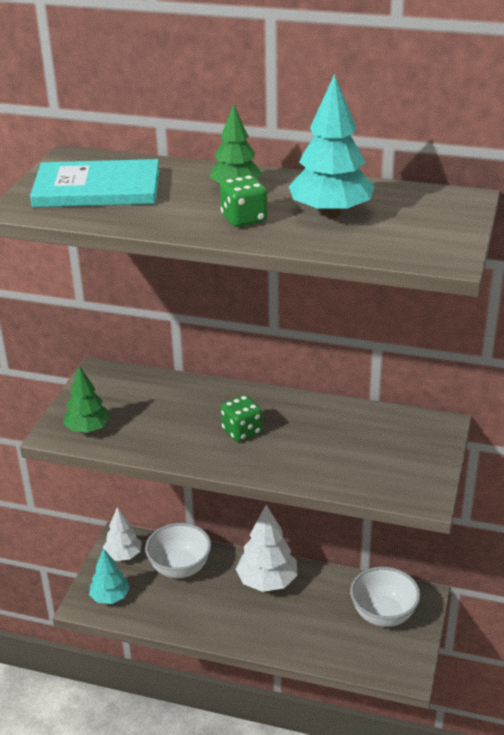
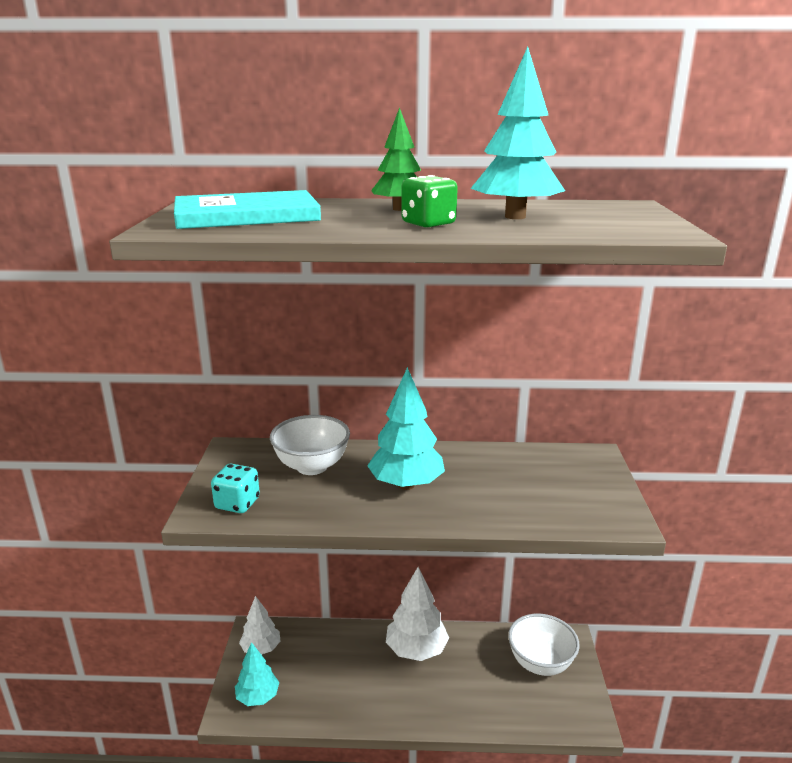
camera: 15 degrees left, 10 degrees down
(88, 429) = (237, 503): green tree -> turquoise dice
(180, 568) = (324, 651): white bowl -> white bowl (312, 466)
(242, 431) = (406, 484): green dice -> turquoise tree

